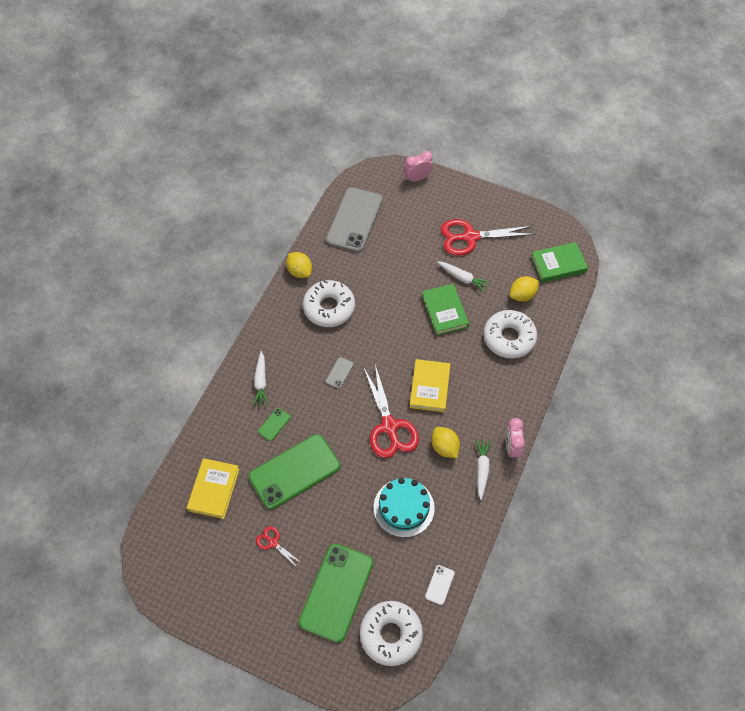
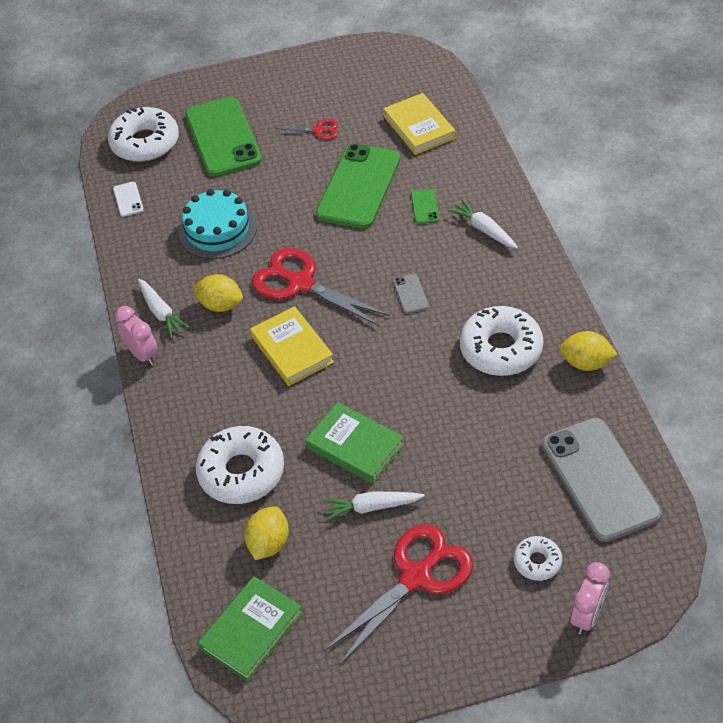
camera: 145 degrees right, 10 degrees down
(415, 208) = (537, 562): none -> white donut

